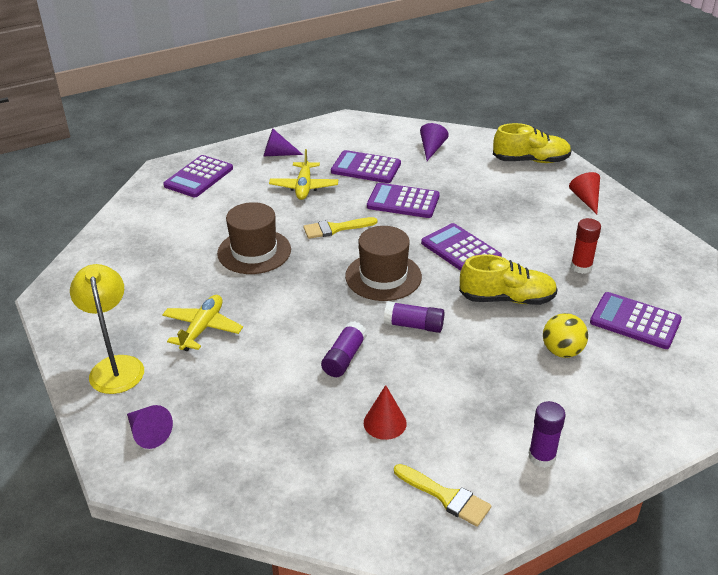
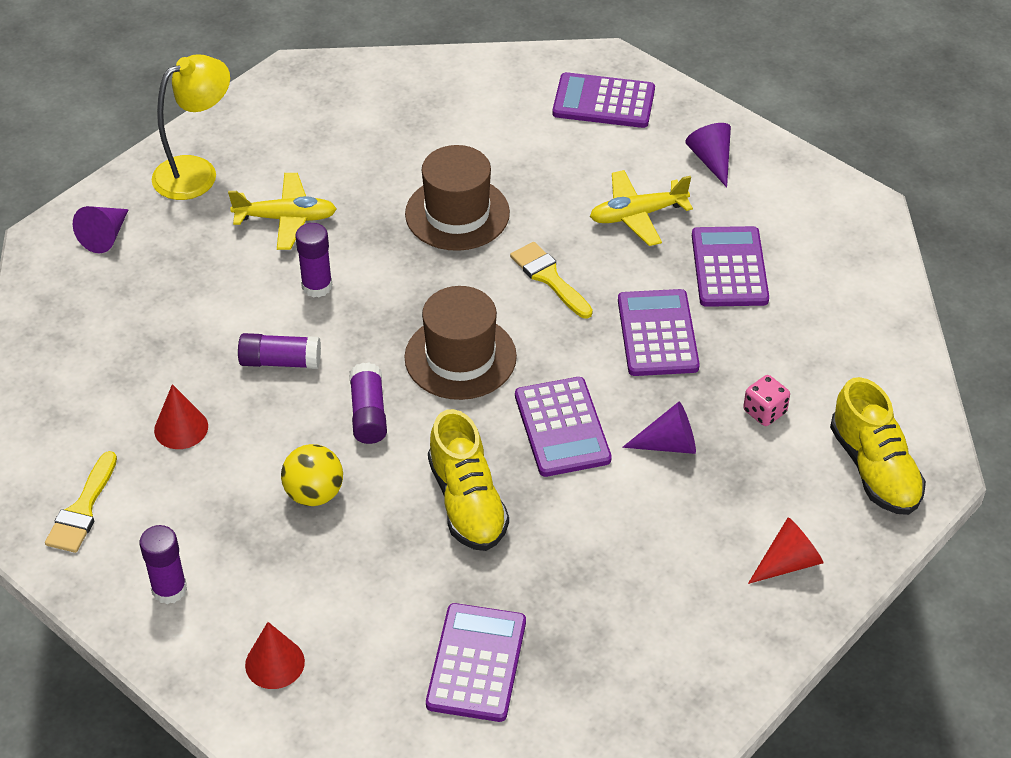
camera: 70 degrees right, 10 degrees up
(281, 326) = (317, 286): none -> purple glue stick
(431, 149) = (835, 332): purple cone -> purple cone (668, 444)
(460, 250) = (562, 427): purple calculator -> purple calculator turned 135 degrees clockwise
(478, 182) = (764, 412): none -> pink dice
(562, 351) = (375, 583): yellow ball -> yellow ball (314, 494)
(581, 267) = (586, 580): red glue stick -> none
(620, 412) = (274, 663): none -> red cone

